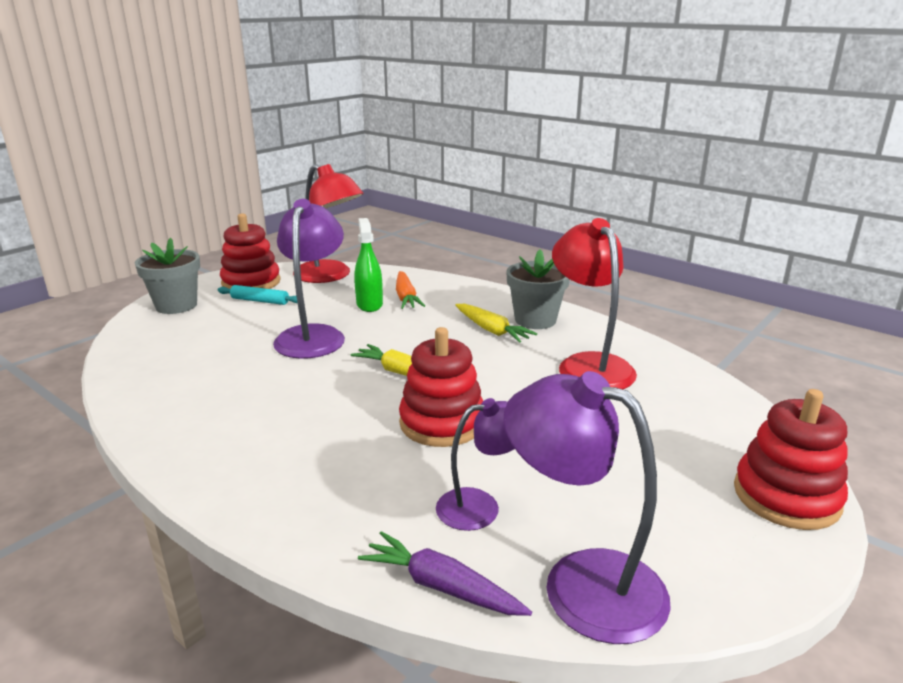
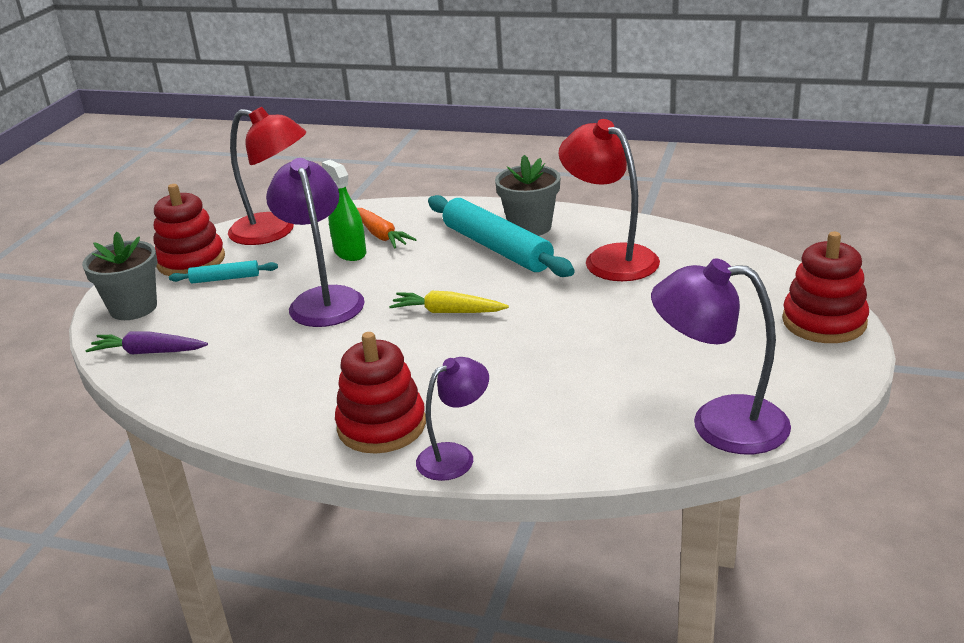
camera: 20 degrees left, 5 degrees up
(441, 586) = (624, 459): purple carrot -> purple carrot (148, 352)
(442, 423) = (523, 344): red stacking toy -> red stacking toy (381, 426)
(481, 506) = (609, 398): purple lamp -> purple lamp (455, 456)
(491, 330) = (497, 248): yellow carrot -> turquoise rolling pin

